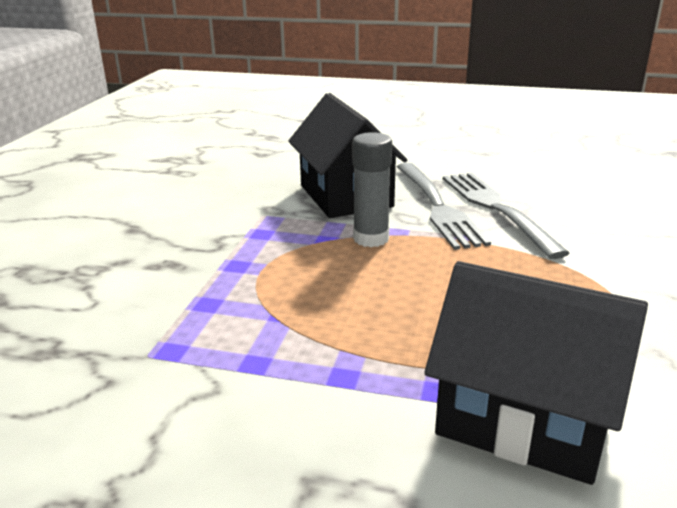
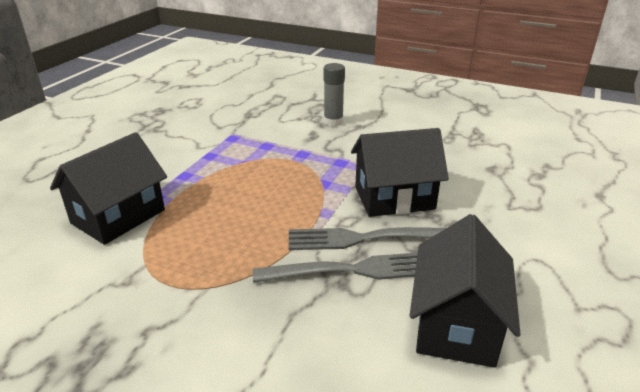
camera: 100 degrees right, 5 degrees up
(371, 238) = (318, 200): grey glue stick -> grey glue stick (333, 122)
(528, 168) = (456, 324): none -> black house

